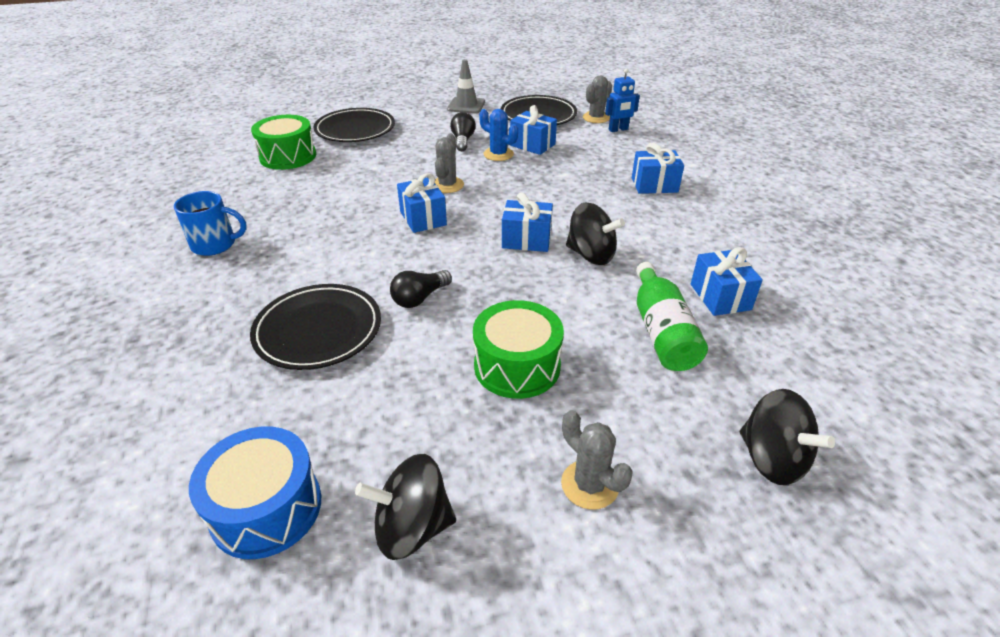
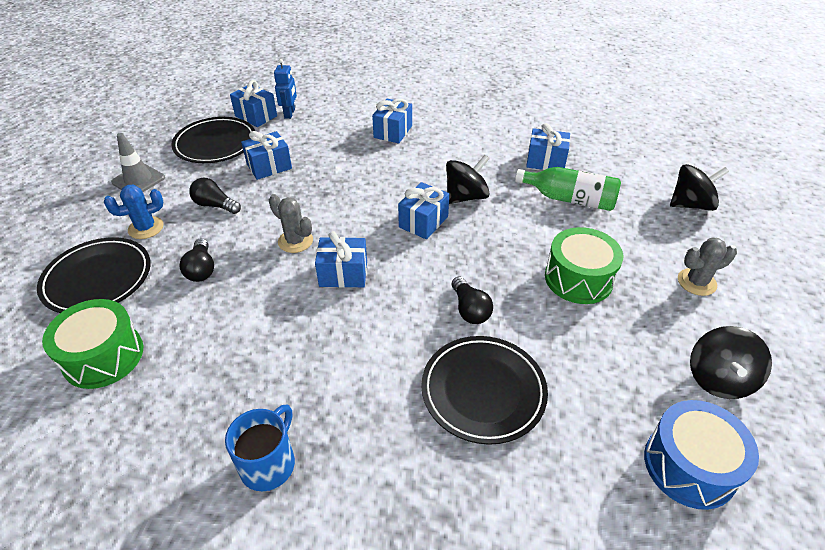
camera: 65 degrees left, 5 degrees up
(388, 159) = (201, 269): none -> black light bulb
(498, 154) = (266, 192): blue cactus -> blue cactus (146, 228)
(596, 118) = (256, 116): grey cactus -> blue gift

